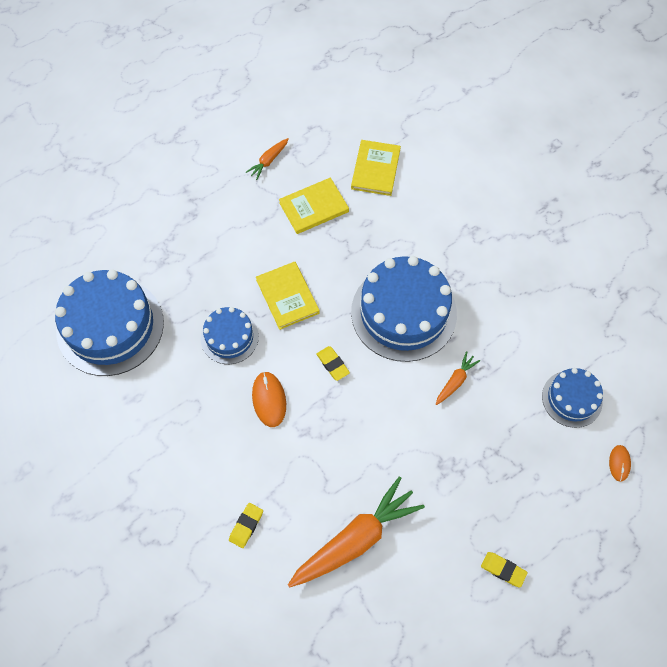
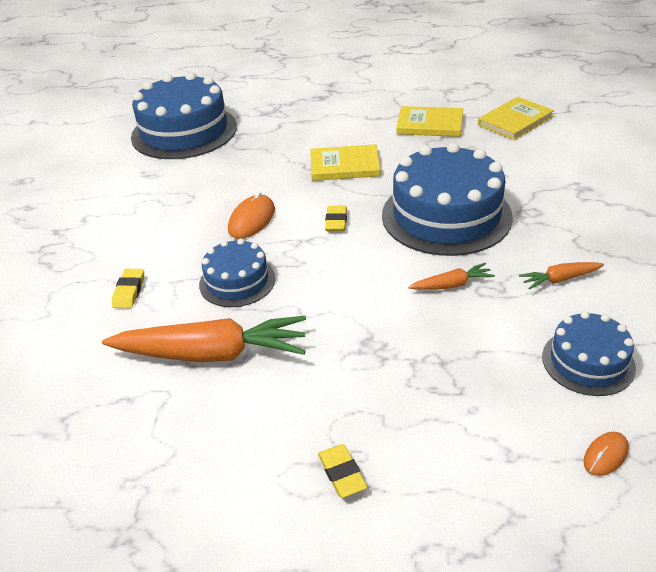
camera: 40 degrees right, 25 degrees down
(229, 337) = (266, 170): blue cake -> blue cake (237, 281)
(246, 526) = (129, 291): yellow eraser -> yellow eraser turned 60 degrees counterclockwise
(268, 161) = (418, 89): orange carrot -> orange carrot (560, 279)
(287, 296) = (344, 166): yellow book -> yellow book turned 75 degrees clockwise

